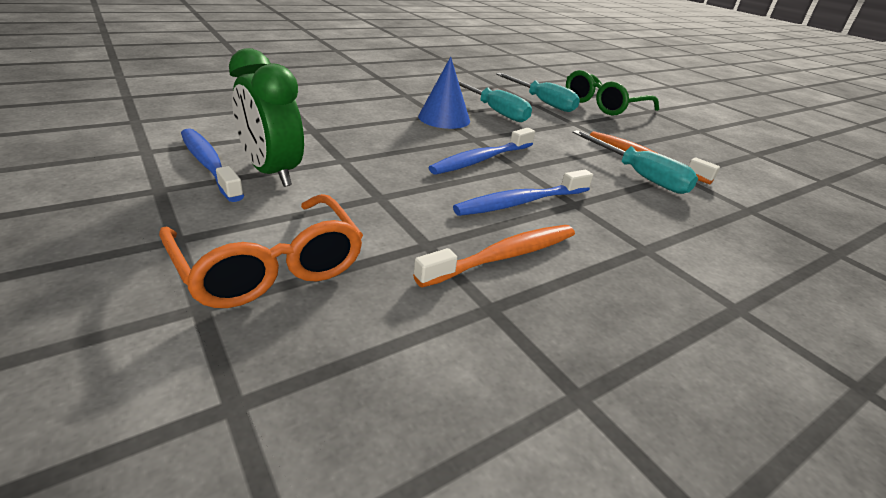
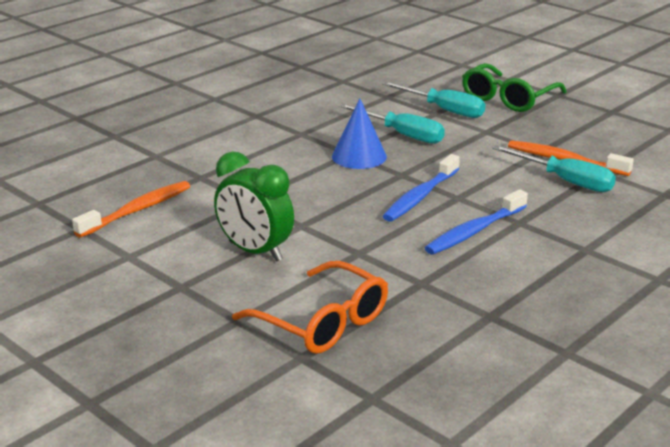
camera: 10 degrees left, 5 degrees down
(209, 164) = (195, 256): blue toothbrush -> none
(504, 256) = (482, 279): orange toothbrush -> orange toothbrush (137, 210)

